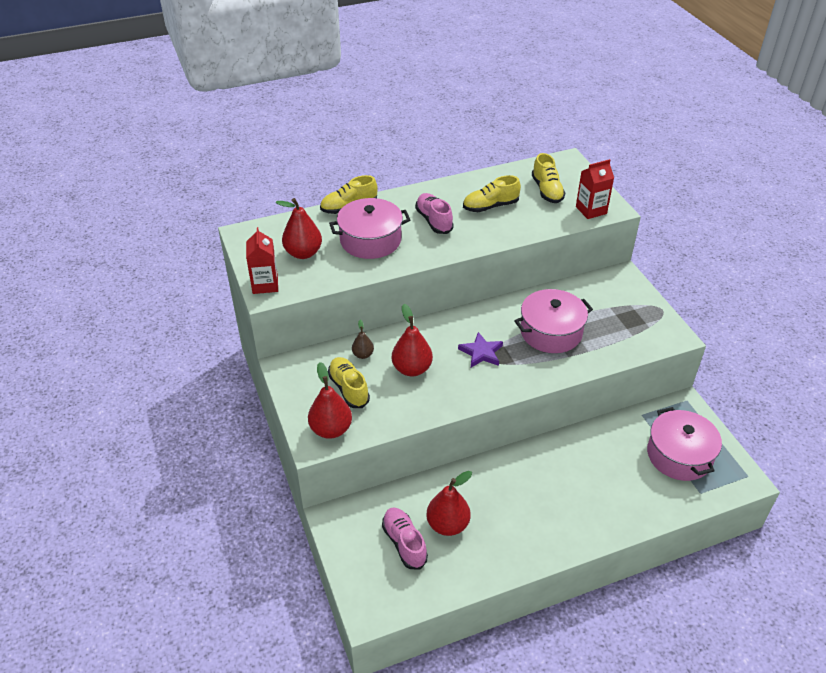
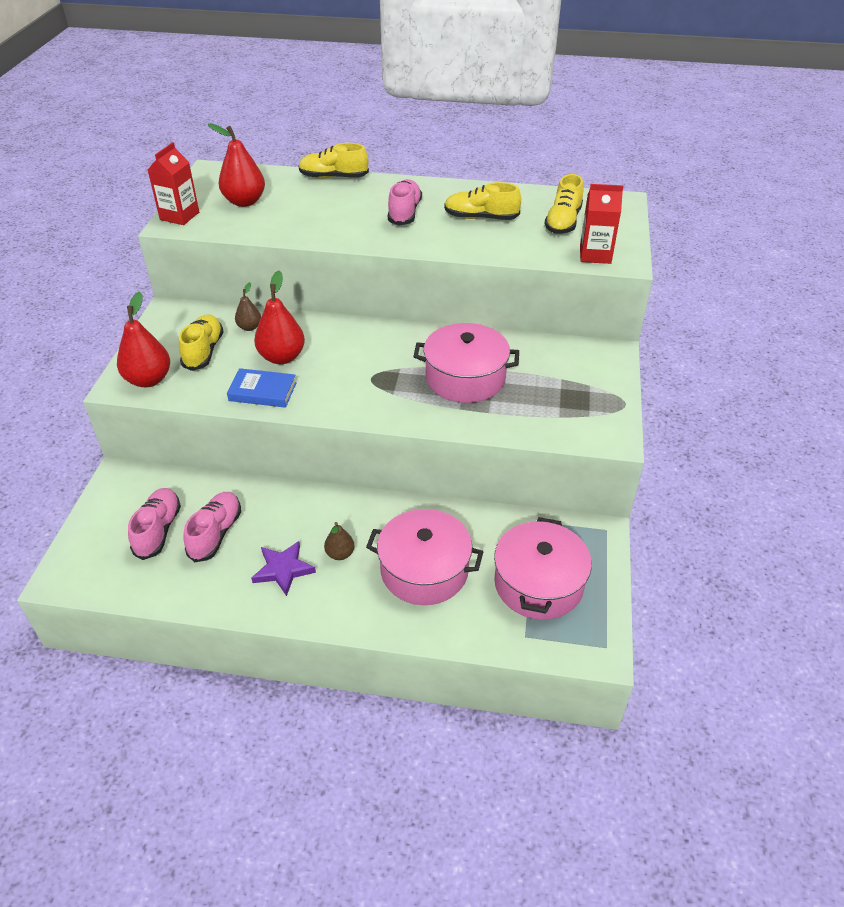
camera: 30 degrees right, 0 degrees up
(370, 240) = (320, 210): pink pot -> pink pot (424, 570)
(425, 401) = (262, 391): none -> blue book
(448, 524) = (215, 533): red pear -> pink shoe
(481, 352) = (368, 369): purple star -> purple star (283, 569)
(544, 496) = (340, 554): none -> brown pear

